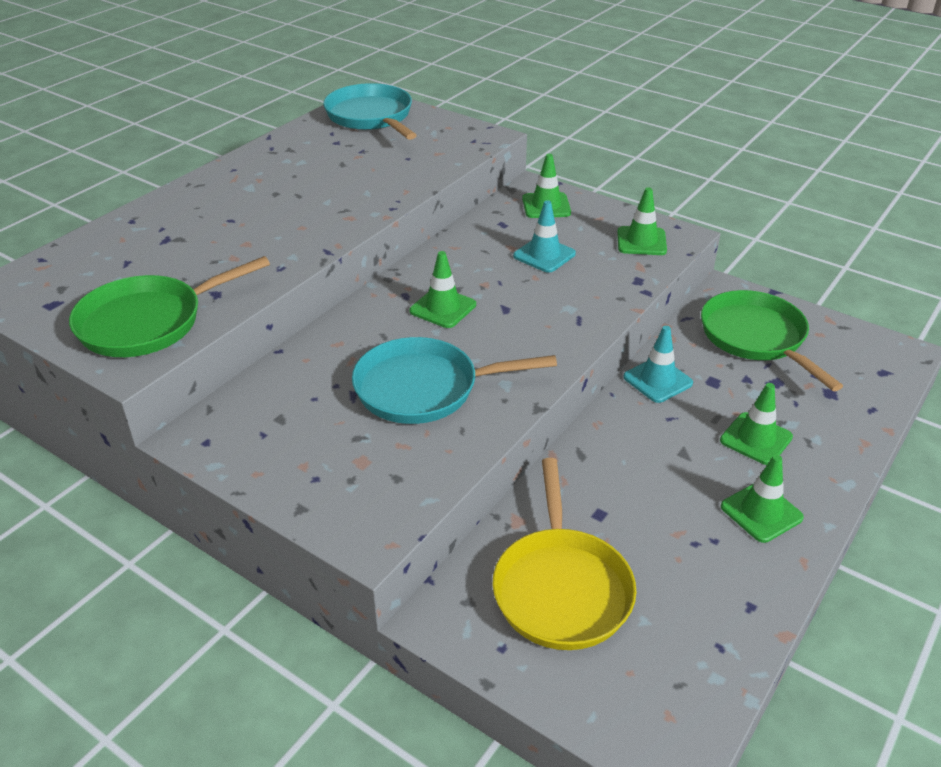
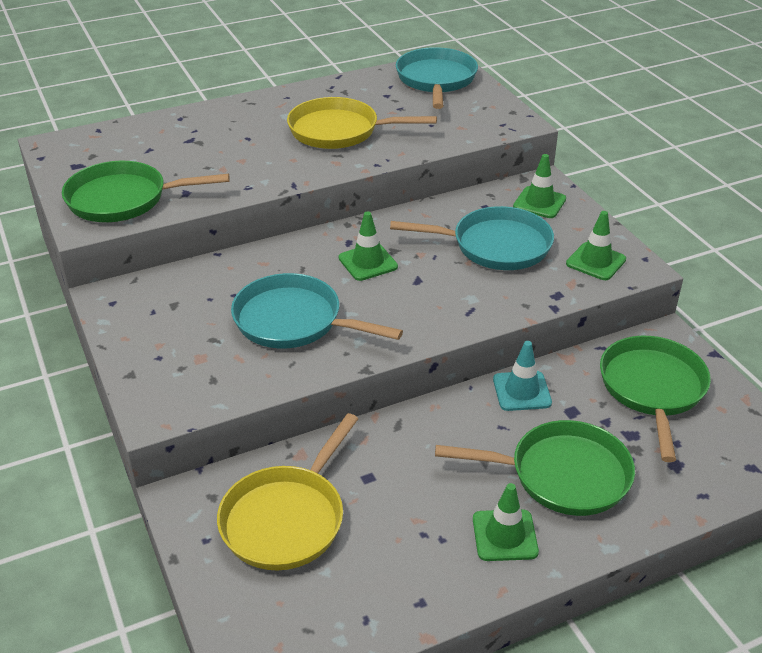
camera: 30 degrees right, 0 degrees up
(323, 187) = (339, 131): none -> yellow pan
(544, 255) = (495, 246): turquoise traffic cone -> turquoise pan
(756, 439) = (561, 475): green traffic cone -> green pan

